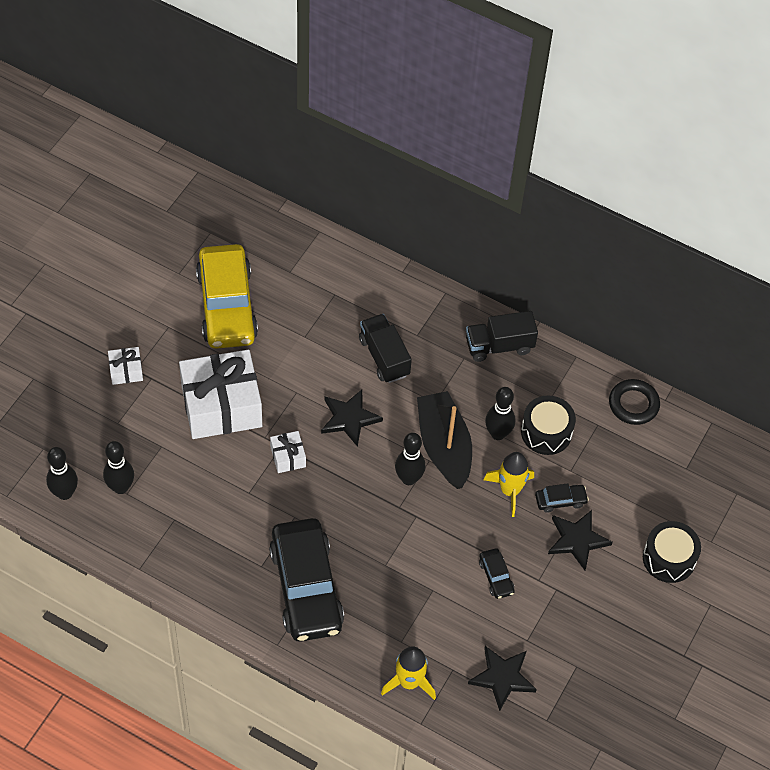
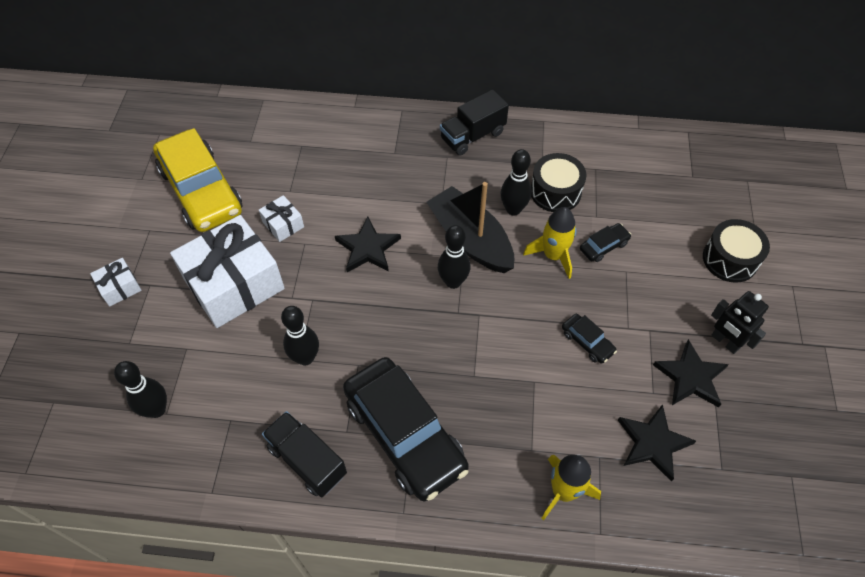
camera: 20 degrees left, 0 degrees up
(65, 493) = (94, 442): black bowling pin -> black bowling pin (305, 358)
(288, 457) = (324, 307): white gift -> white gift (283, 224)
(384, 357) = (374, 182): black truck -> black truck (307, 460)
(577, 540) = (640, 276): black star -> black star (691, 377)
(616, 626) = (725, 342): none -> black robot
(633, 404) = (615, 141): black ring -> none

